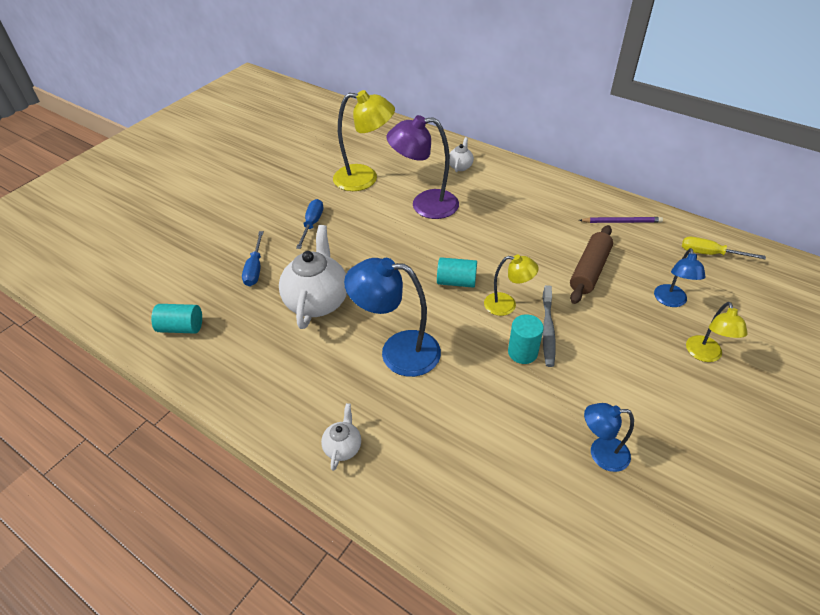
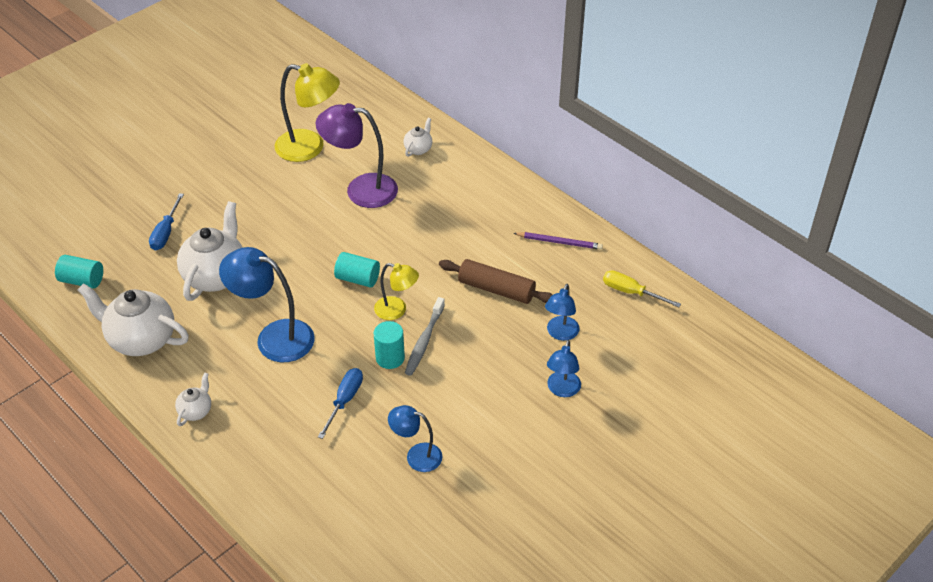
camera: 10 degrees right, 0 degrees up
(259, 378) = (141, 339): none -> white teapot
(312, 224) = (236, 193): blue screwdriver -> blue screwdriver (344, 400)
(589, 270) = (496, 289): brown rolling pin -> brown rolling pin turned 75 degrees clockwise
(705, 355) = (562, 390): yellow lamp -> blue lamp

